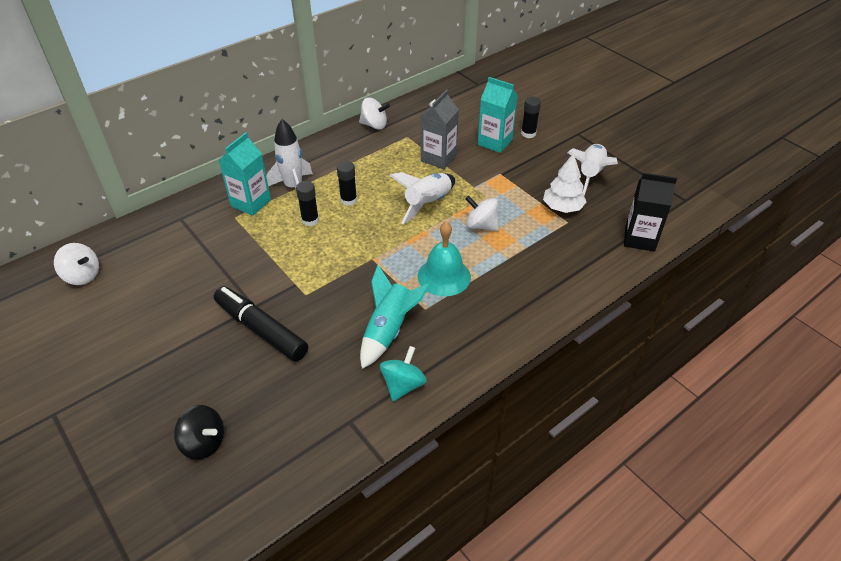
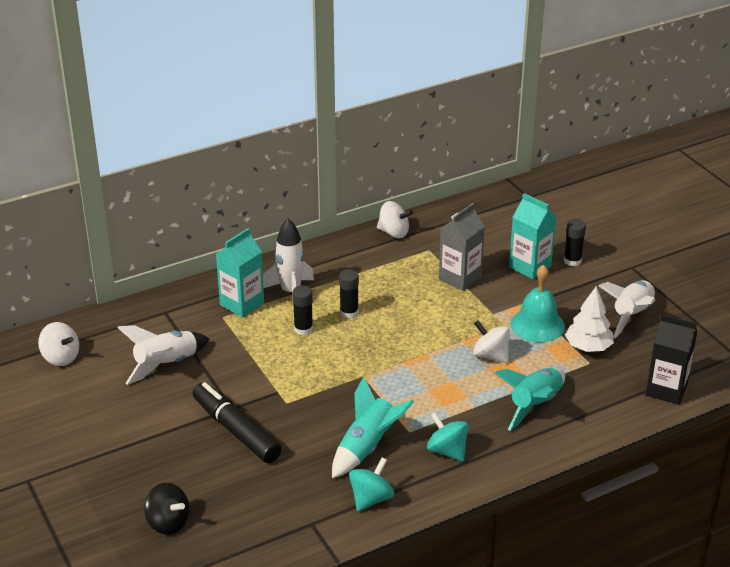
camera: 10 degrees right, 10 degrees down
(427, 203) = (436, 326): white rocket -> white rocket (166, 364)
(444, 276) = (437, 402): turquoise bell -> turquoise bell (537, 325)
(464, 324) = (447, 451): none -> turquoise spinning top
(531, 267) = (535, 405): none -> turquoise rocket

